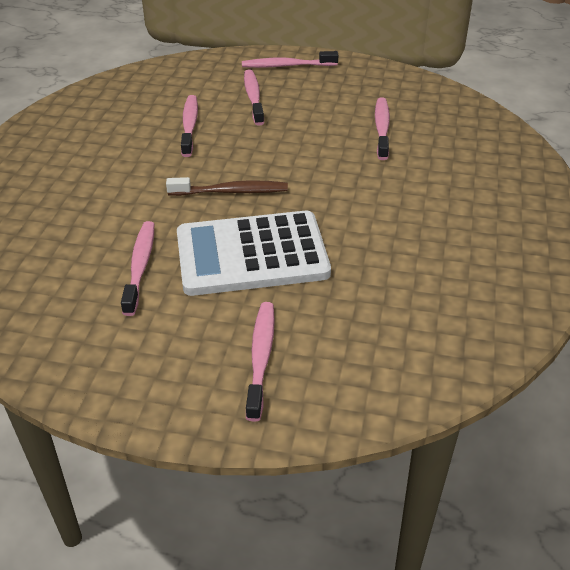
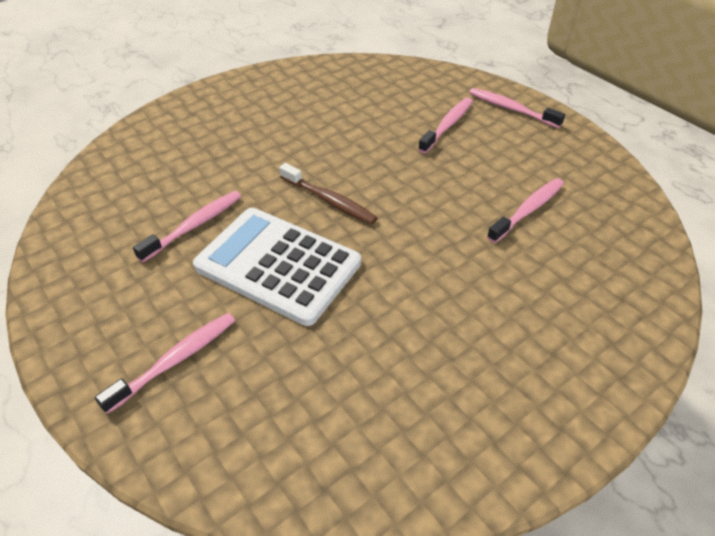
camera: 40 degrees right, 5 degrees up
(189, 126) = (367, 127): pink toothbrush -> none

